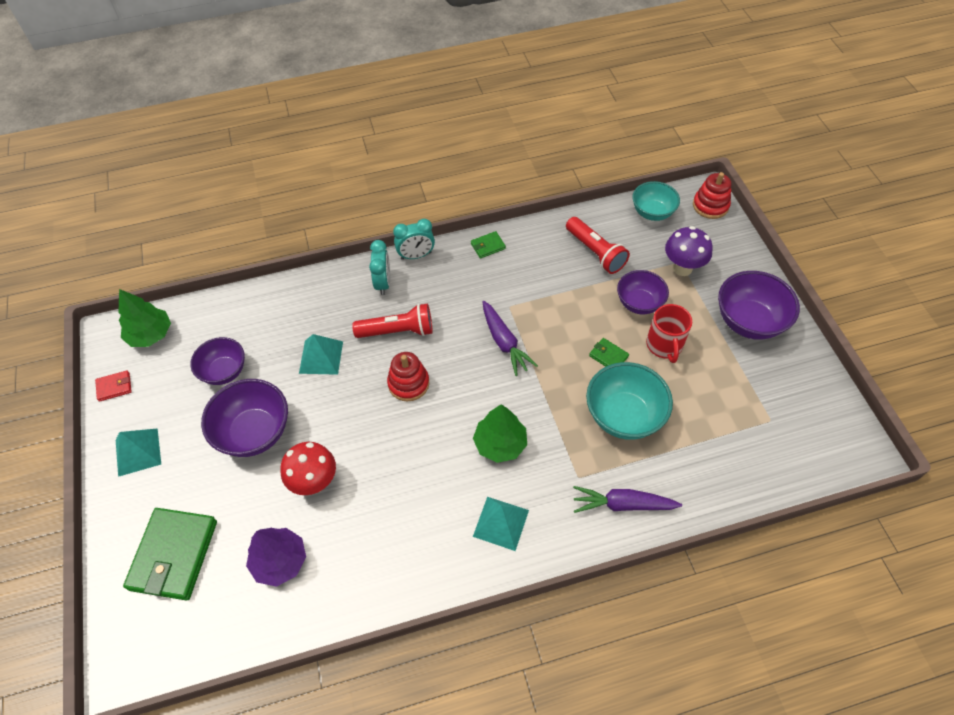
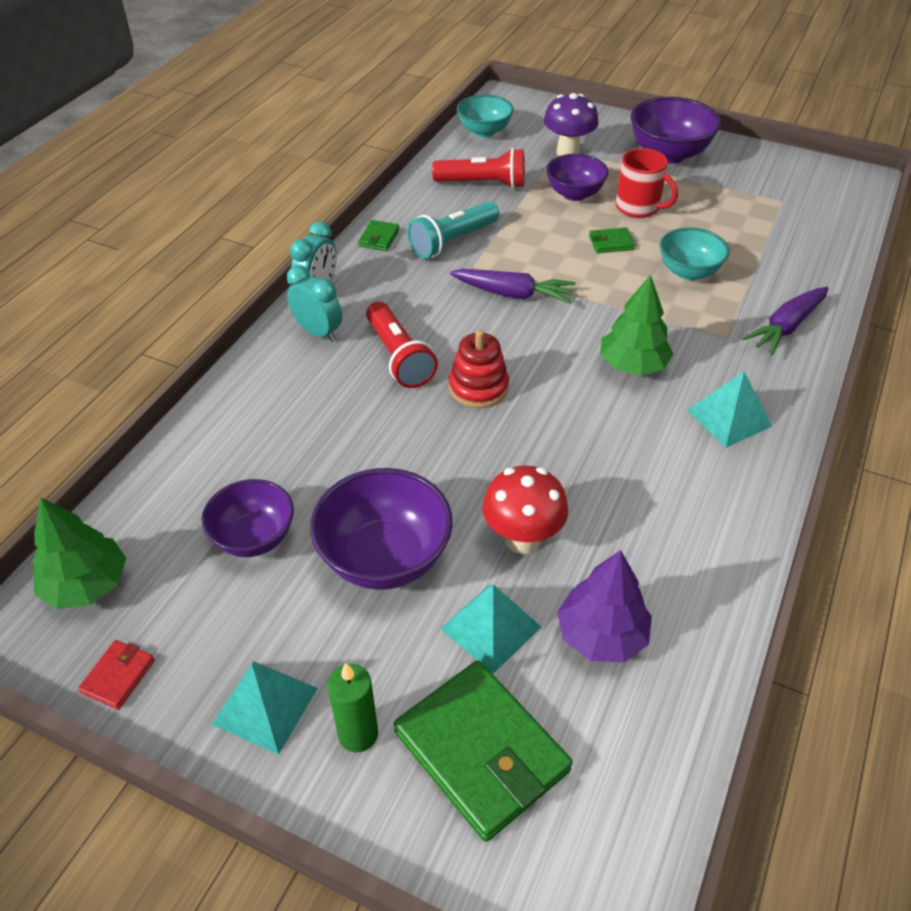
camera: 50 degrees left, 10 degrees down
(148, 498) = (358, 734): none -> green candle
(321, 357) = (351, 437): turquoise pyramid -> turquoise pyramid (490, 628)
(398, 331) = (398, 357): red flashlight -> red flashlight turned 120 degrees clockwise
(522, 280) = (452, 241): none -> turquoise flashlight
(624, 416) = (688, 272): turquoise bowl -> turquoise bowl, size x0.66
(710, 206) = (521, 102): red stacking toy -> none

